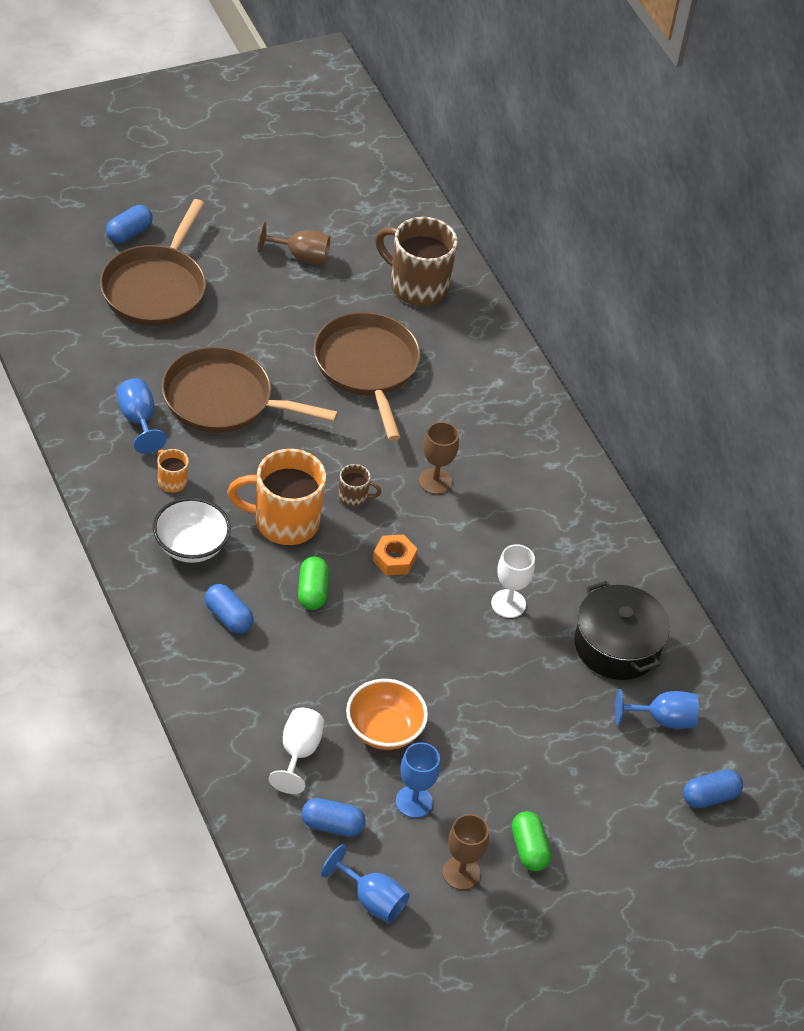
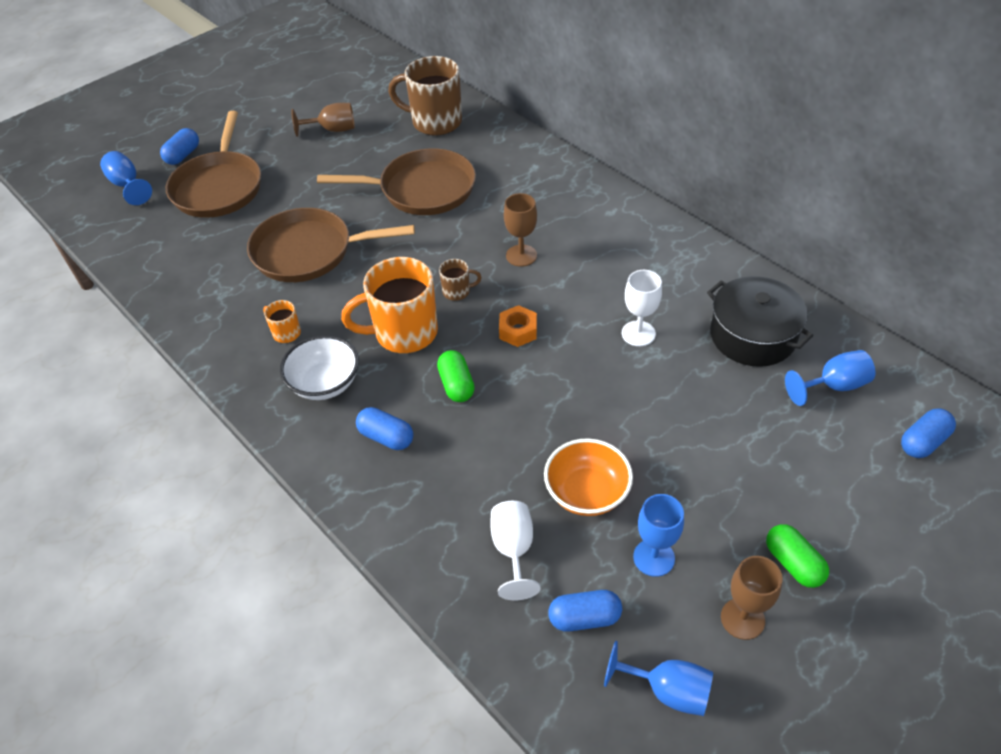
camera: 10 degrees left, 0 degrees up
(138, 420) = (237, 292): blue goblet -> blue goblet (127, 185)
(367, 367) = (422, 189): brown pan -> brown pan turned 120 degrees clockwise

